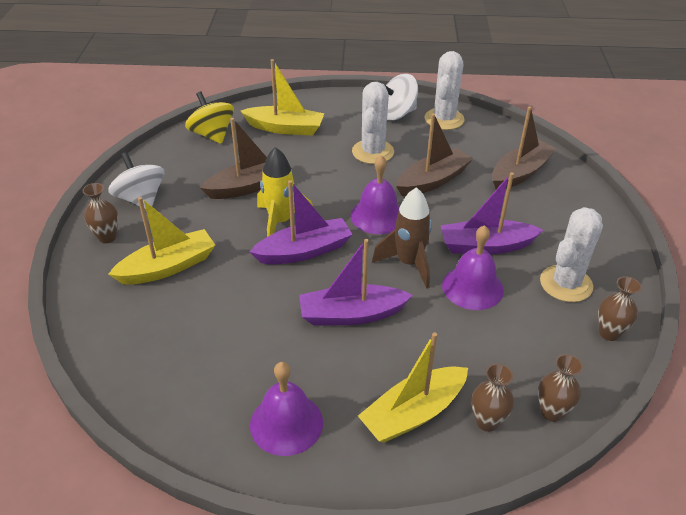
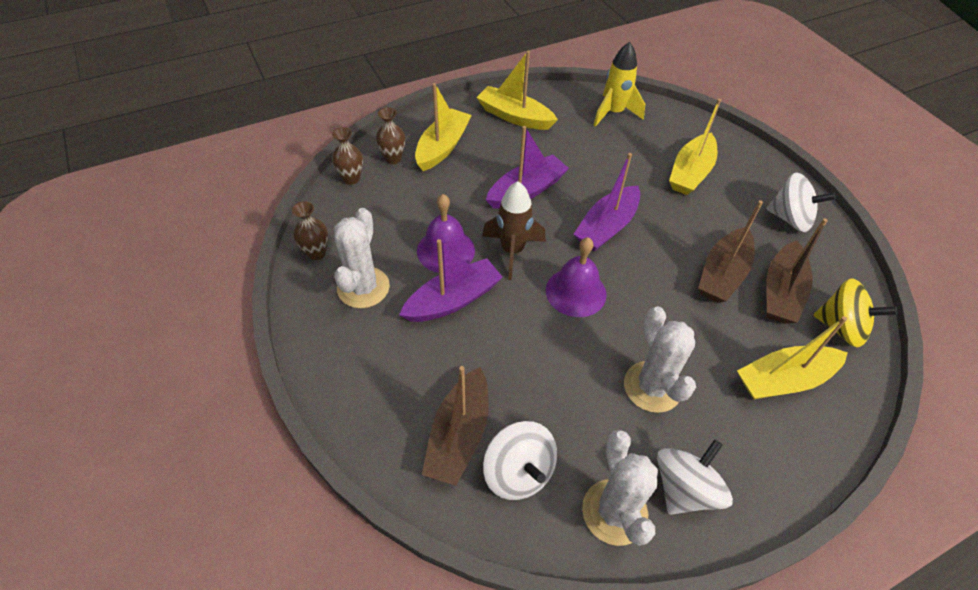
camera: 150 degrees right, 10 degrees up
(107, 237) = (763, 176): brown vase -> none
(280, 222) = (653, 246): yellow rocket -> yellow rocket (613, 113)
(286, 423) = (514, 116): purple bell -> yellow boat
(433, 181) = (553, 369): brown boat -> brown boat (781, 292)
(490, 148) = (518, 472): none -> white spinning top

